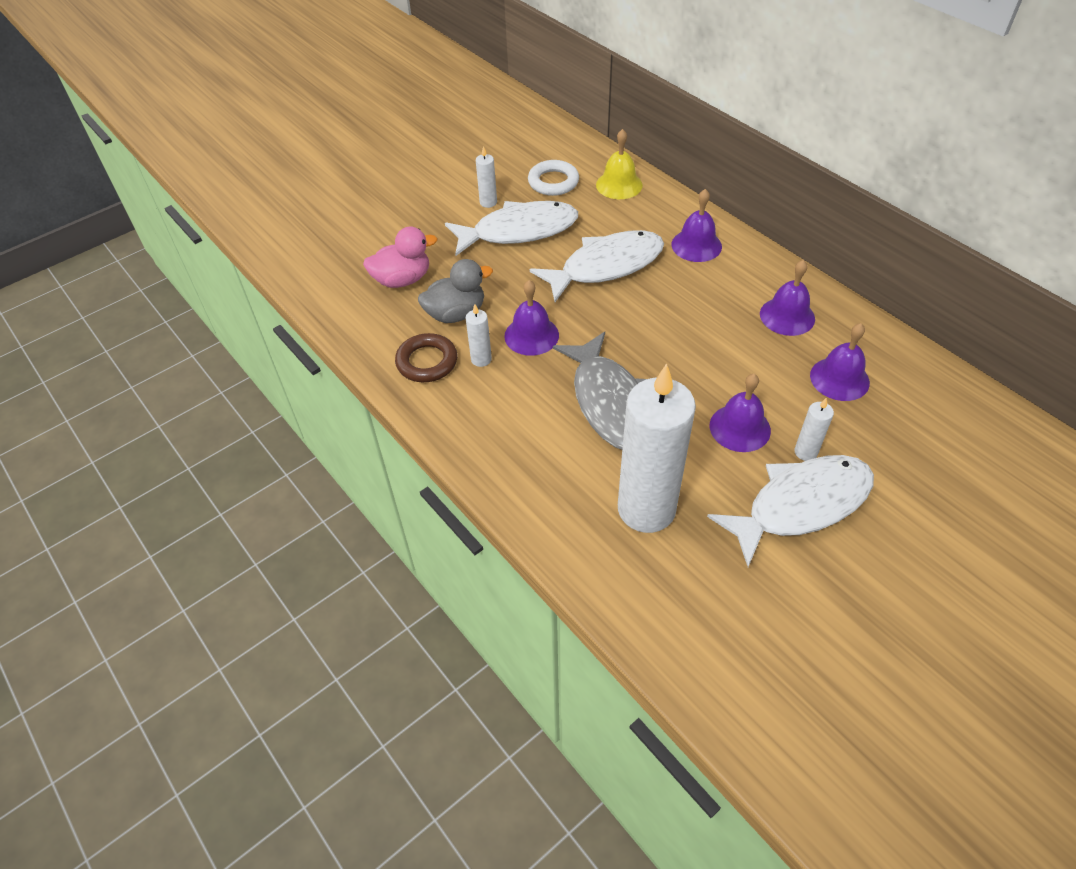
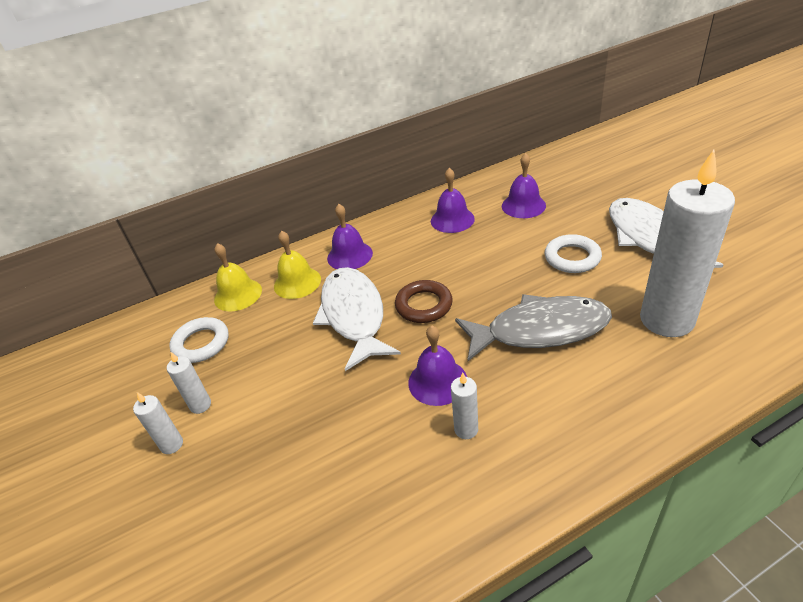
camera: 75 degrees left, 10 degrees down
(402, 280) = (301, 510): pink duck -> none
(427, 362) = (461, 486): brown ring -> brown ring (424, 305)
(456, 314) = (384, 450): grey duck -> none
(518, 231) = (267, 380): white fish -> none
(644, 218) = (297, 282): none -> yellow bell
(740, 428) = (572, 258): purple bell -> white ring
(805, 452) = (597, 230): white candle -> white candle (172, 445)

